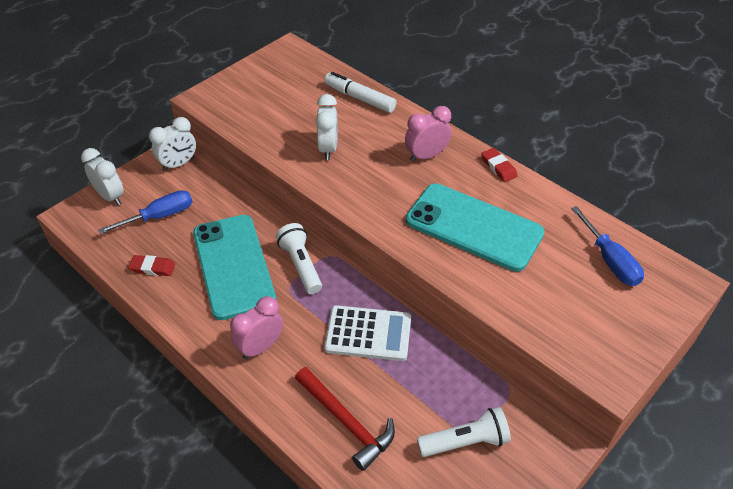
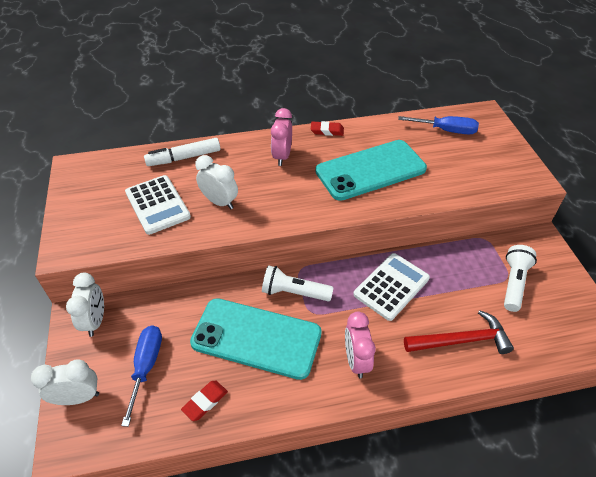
camera: 55 degrees left, 0 degrees up
(291, 116) = (157, 205): none -> white calculator

